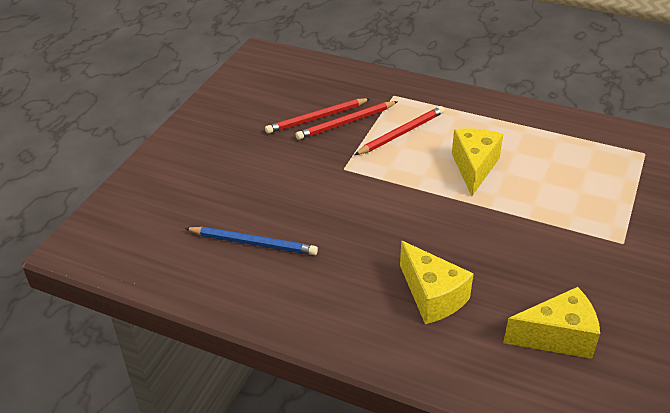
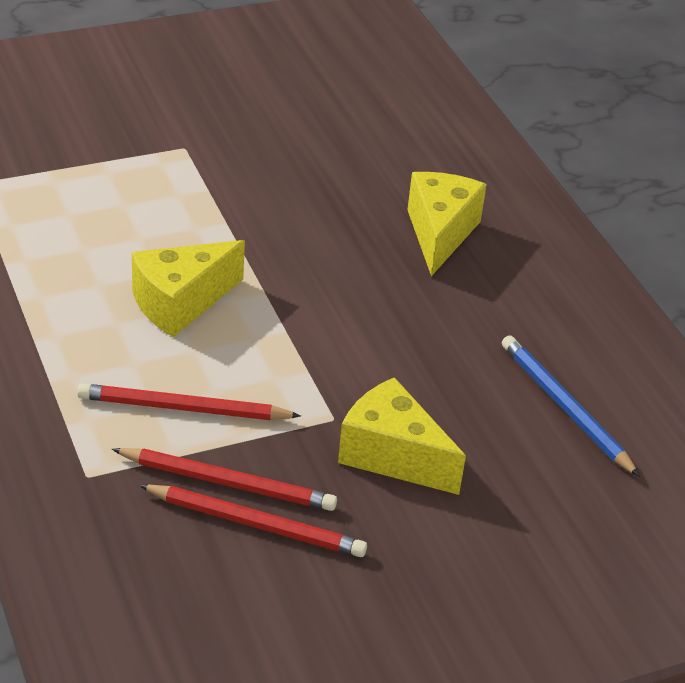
camera: 140 degrees left, 0 degrees up
(557, 337) = (379, 142): yellow cheese -> yellow cheese (392, 455)

